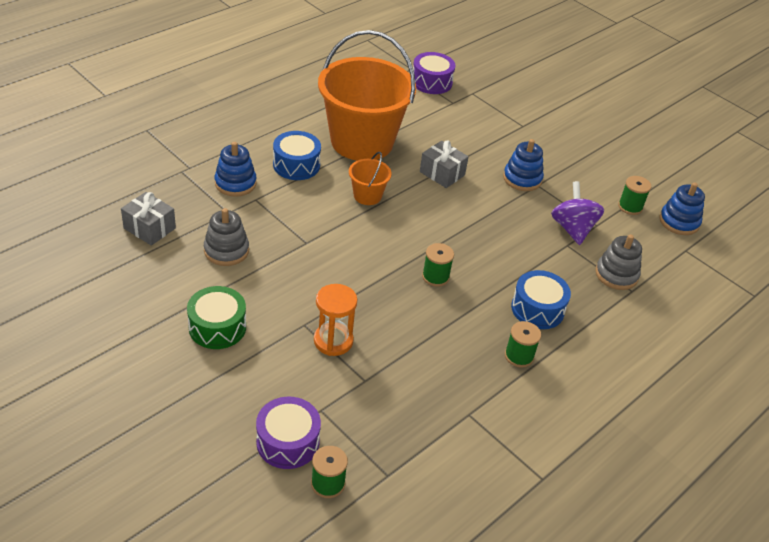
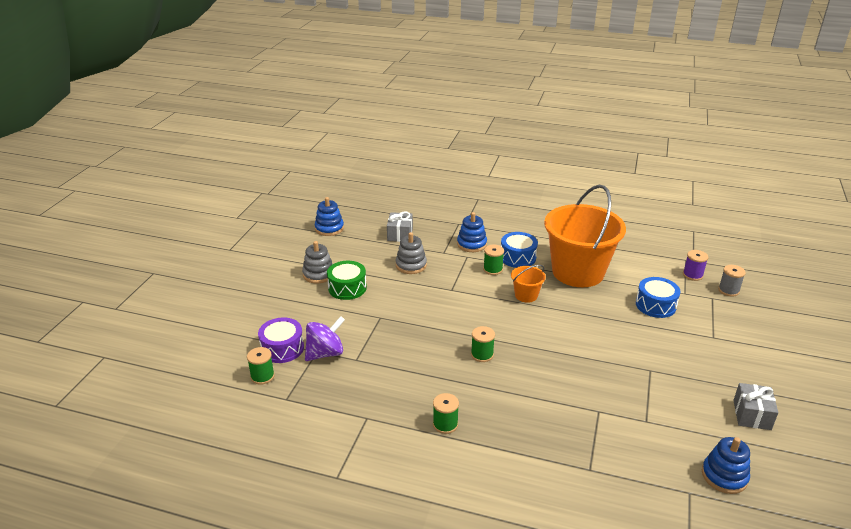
camera: 65 degrees right, 10 degrees down
(333, 341) = (377, 334): orange hourglass -> none
(431, 82) = (692, 275): purple drum -> purple spool
(442, 173) = (594, 318): grey gift -> grey gift (751, 415)
(470, 78) = (728, 290): none -> grey spool
(522, 179) = (645, 359): blue stacking toy -> blue stacking toy (329, 228)
(537, 309) = (505, 418): blue drum -> blue drum (655, 305)
(572, 229) = (622, 408): purple spinning top -> purple spinning top (325, 353)
(616, 275) = (598, 453): grey stacking toy -> grey stacking toy (318, 274)
(630, 207) = (699, 435): green spool -> green spool (493, 269)

